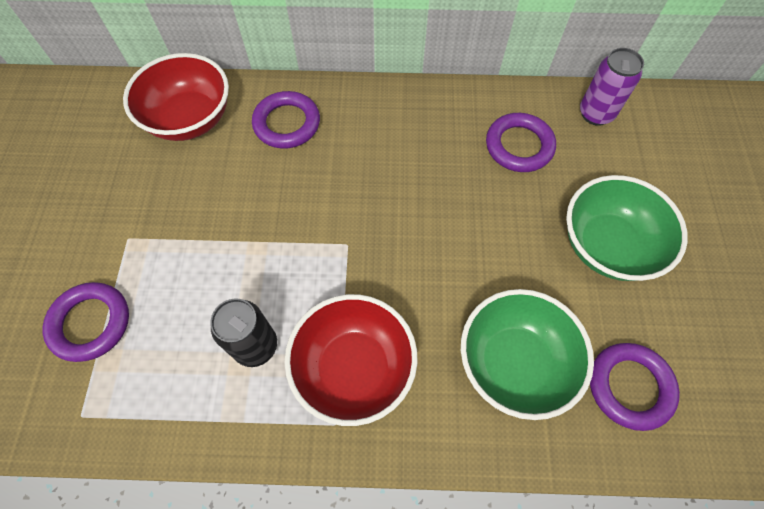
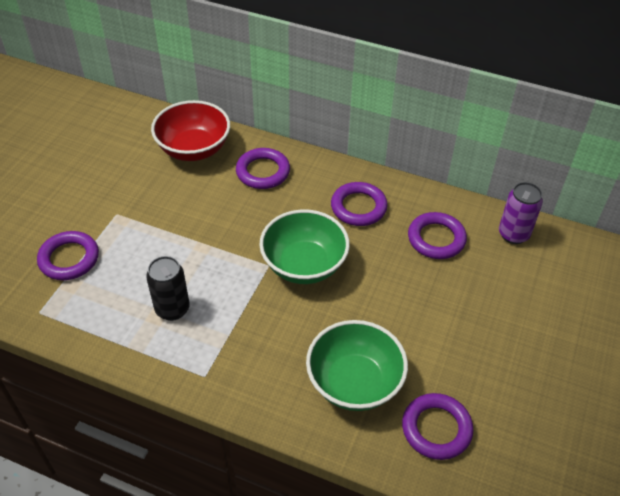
camera: 20 degrees right, 15 degrees down
(353, 368) = (234, 345): red bowl -> none
(417, 134) = (358, 207): none -> purple ring
(607, 245) = (471, 329): green bowl -> green bowl (304, 265)

